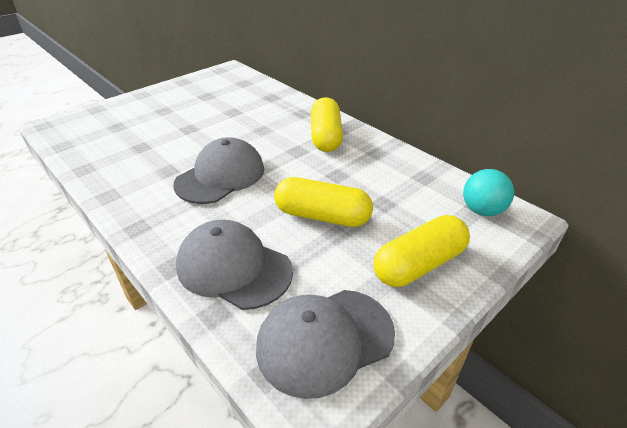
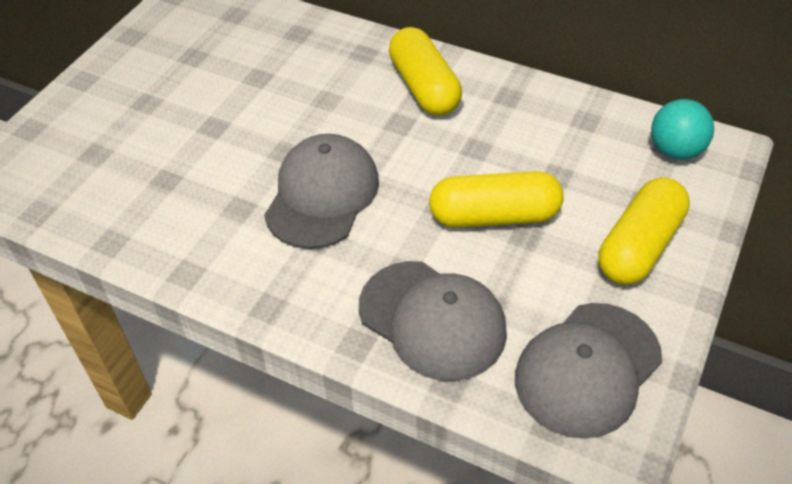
camera: 20 degrees left, 10 degrees up
(233, 267) = (432, 320): grey cap -> grey cap turned 150 degrees counterclockwise

